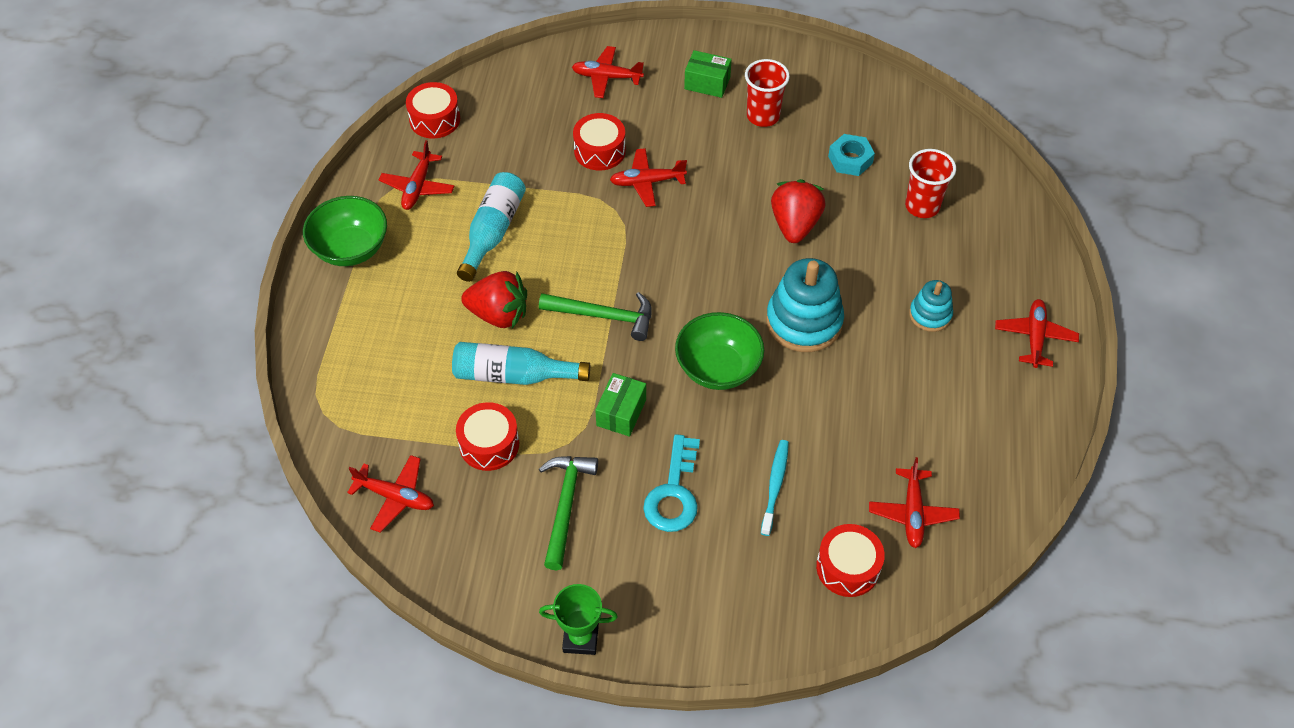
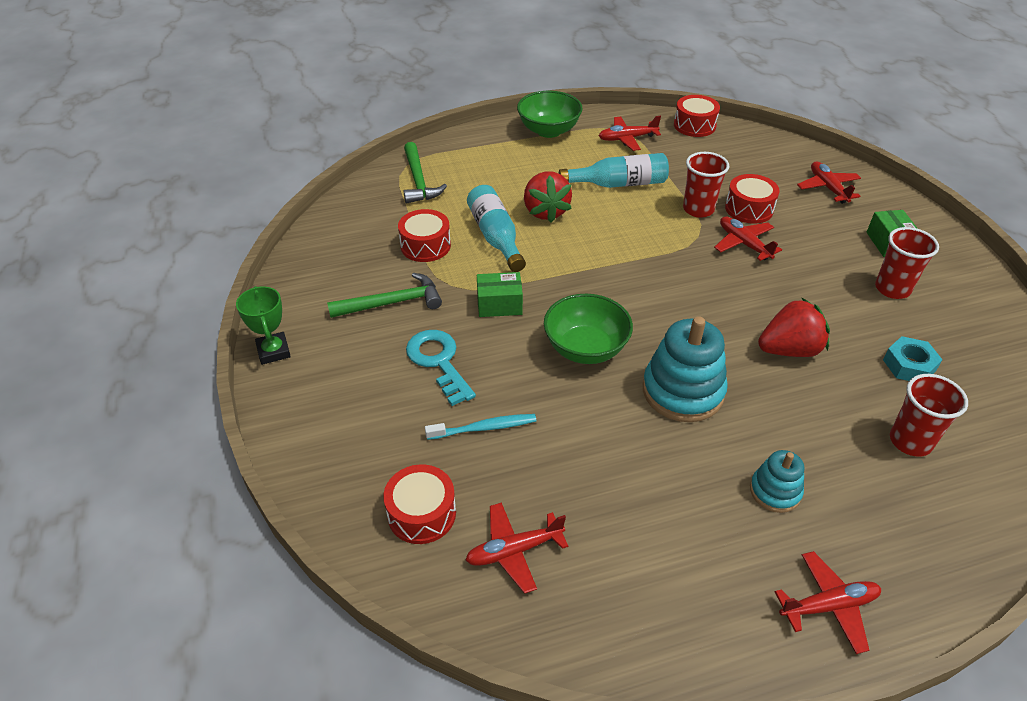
camera: 65 degrees right, 10 degrees down
(395, 497) = (355, 218): red plane -> none
(576, 189) = (698, 209): none -> red cup
(604, 316) = (587, 265): green hammer -> green hammer (418, 181)
(673, 493) = (439, 362): turquoise key -> turquoise key turned 75 degrees clockwise

